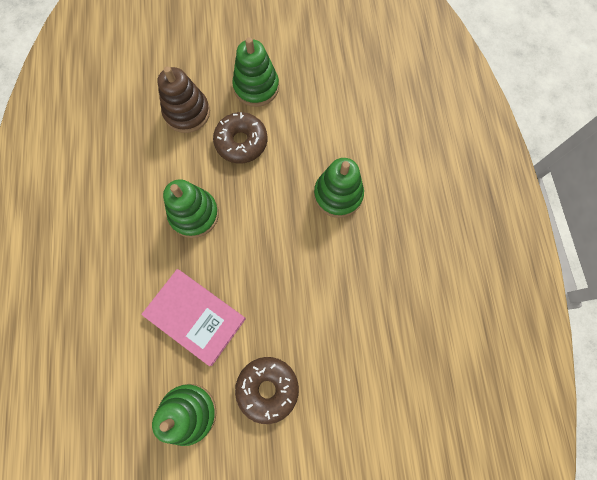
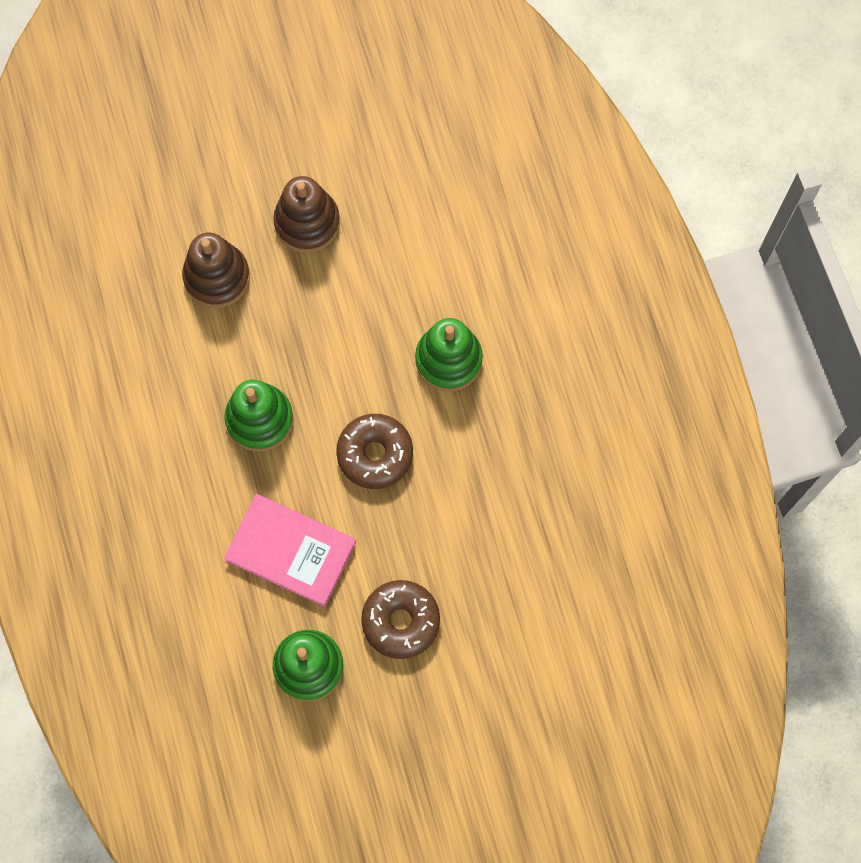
camera: 10 degrees left, 0 degrees up
(241, 142) = (302, 307): brown donut -> brown donut (375, 454)
(256, 87) = (307, 222): green stacking toy -> brown stacking toy

